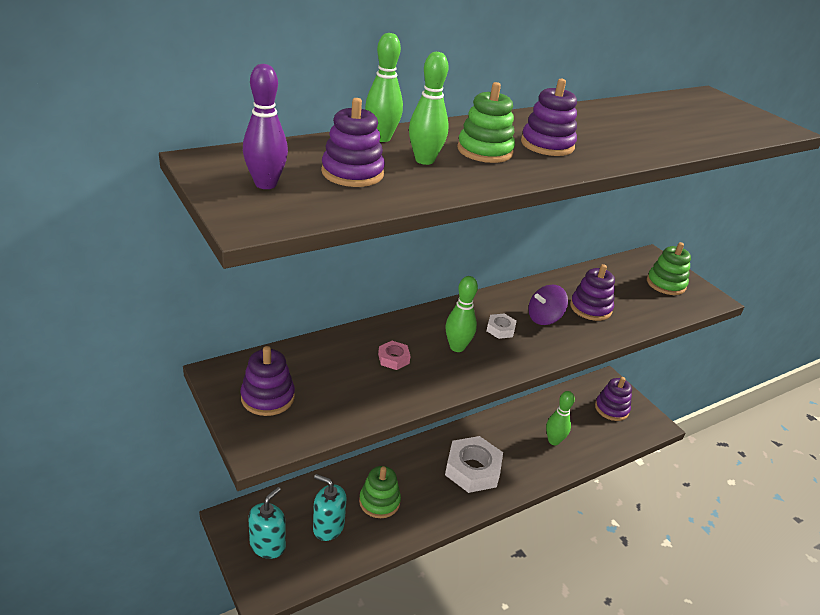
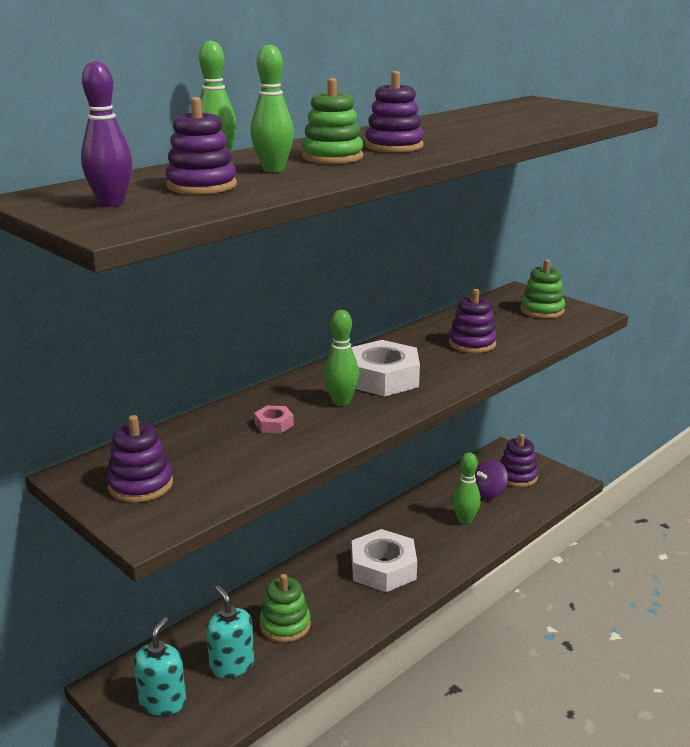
camera: 10 degrees left, 10 degrees down
(328, 527) = (232, 665): turquoise soap dispenser -> turquoise soap dispenser turned 45 degrees clockwise
(500, 329) = (383, 378): white nut -> white nut, size x2.24
(544, 318) = (426, 360): purple spinning top -> purple spinning top (488, 493)

